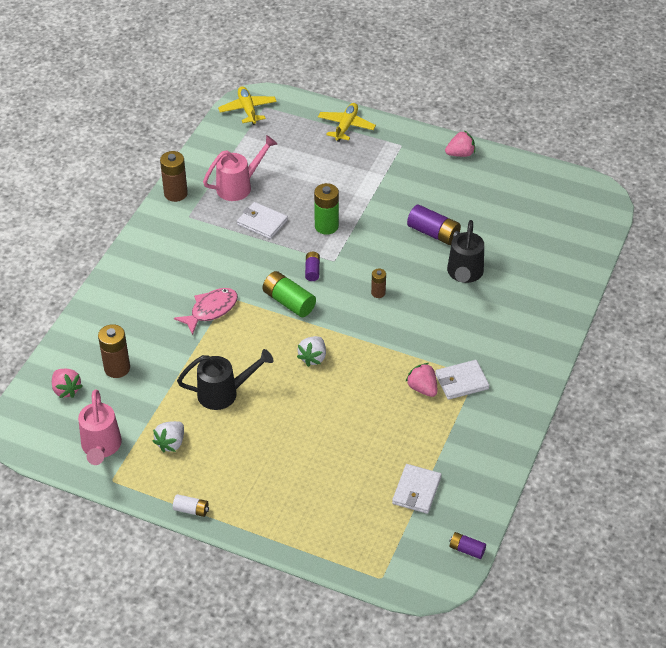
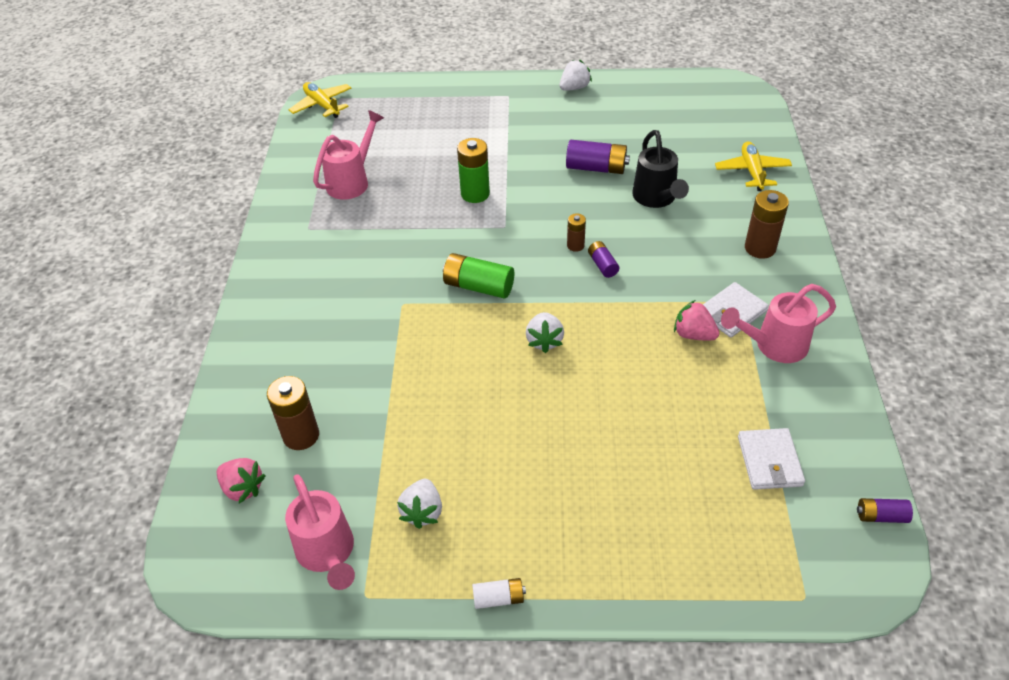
camera: 20 degrees left, 0 degrees up
(175, 193) = (280, 209): brown battery -> brown battery (760, 248)
(211, 310) = (389, 325): pink fish -> none
(223, 393) = (458, 421): black watering can -> none
(262, 222) = (399, 211): white wallet -> none
(312, 270) = (486, 244): purple battery -> purple battery (602, 265)
(346, 126) = (439, 93): yellow plane -> yellow plane (752, 171)
(460, 154) = (574, 88): pink strawberry -> white strawberry
(476, 416) = (774, 345): none -> pink watering can

